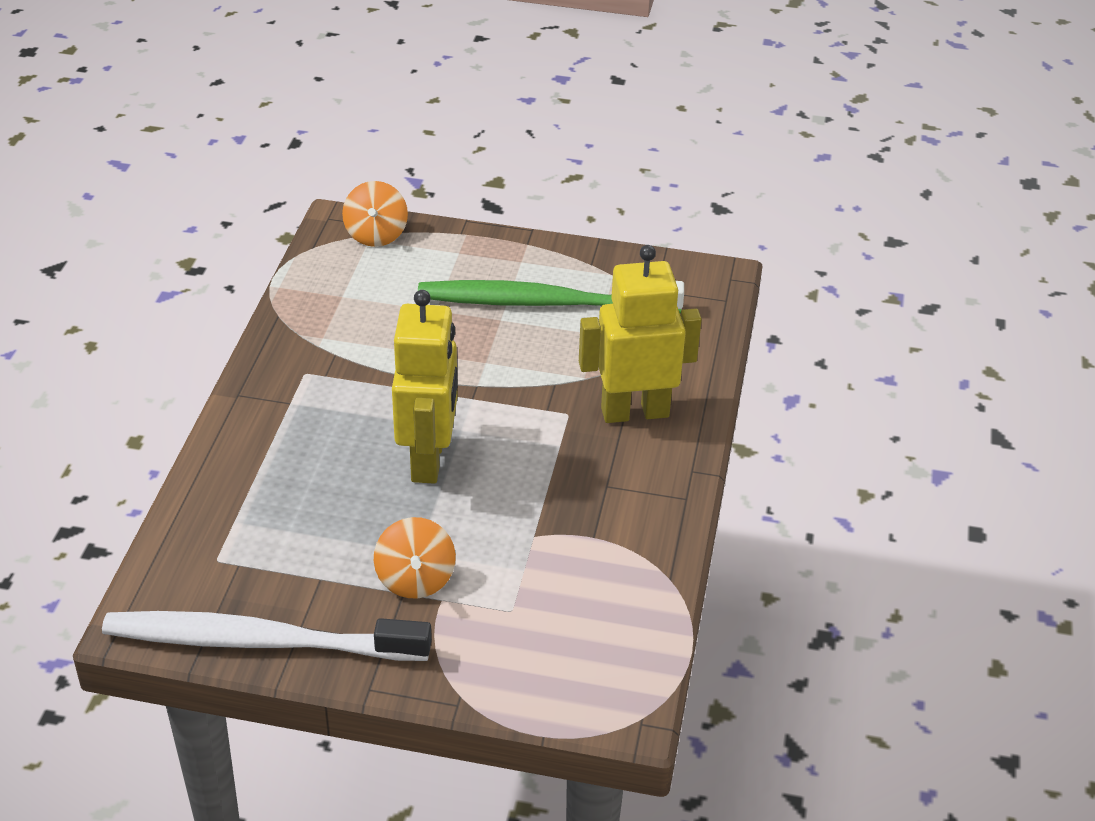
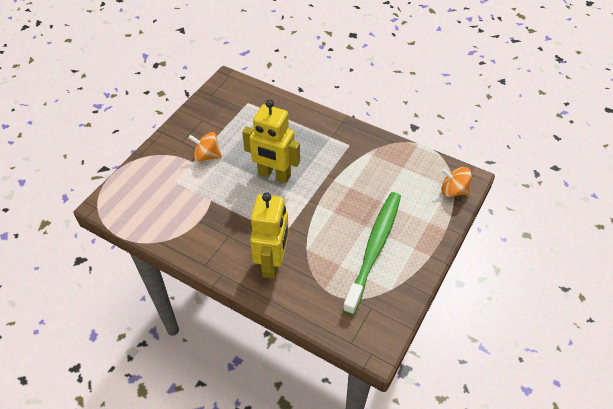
camera: 110 degrees right, 10 degrees up
(258, 641) = (201, 107): white toothbrush -> none

